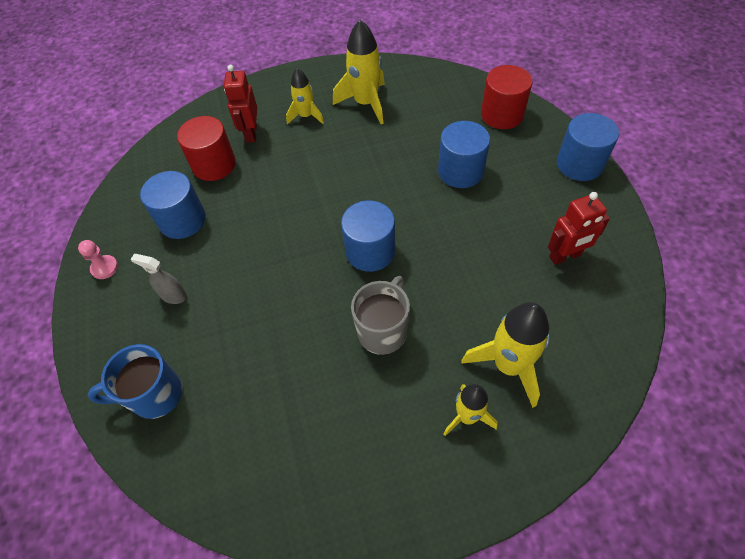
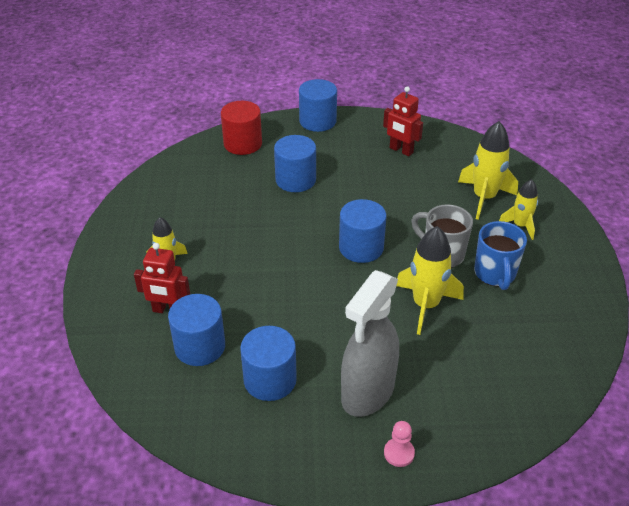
camera: 80 degrees left, 15 degrees down
(105, 268) = (311, 455): pink pawn -> pink pawn (399, 453)
(155, 395) = (476, 412): blue mug -> blue mug (495, 274)
(173, 296) = (367, 392): grey spray bottle -> grey spray bottle, size x2.31
(214, 165) = (200, 346): red cylinder -> blue cylinder
(366, 103) = (177, 219): yellow rocket -> yellow rocket (425, 305)
(565, 256) = (401, 150): red robot -> red robot turned 135 degrees clockwise

